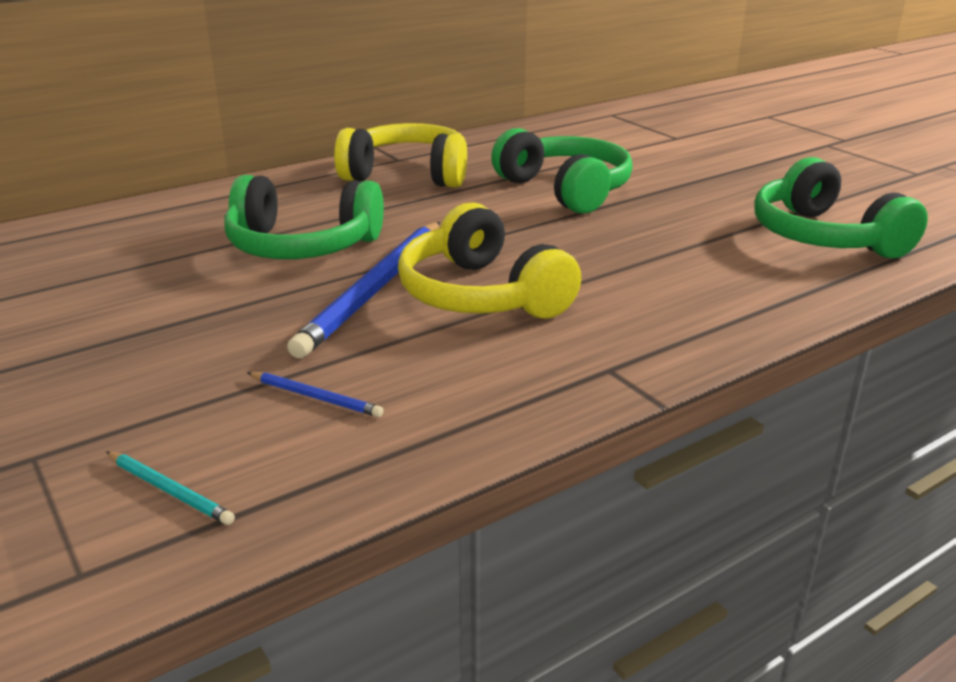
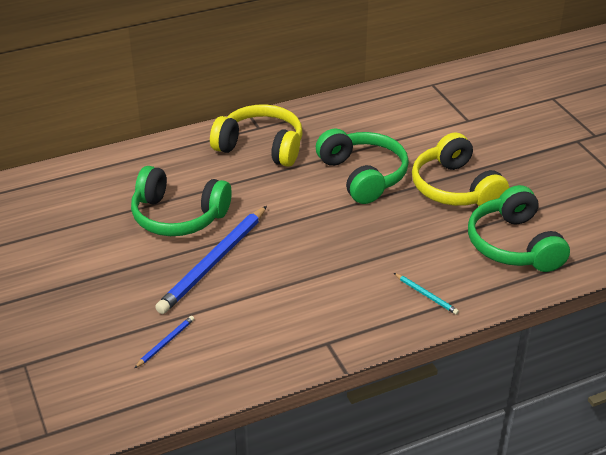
camera: 10 degrees right, 10 degrees up
(169, 490) = (87, 393): turquoise pencil -> turquoise pencil (426, 295)
(316, 397) = (165, 343): blue pencil -> blue pencil turned 90 degrees counterclockwise
(481, 295) = (275, 274): yellow headphones -> yellow headphones (455, 188)

